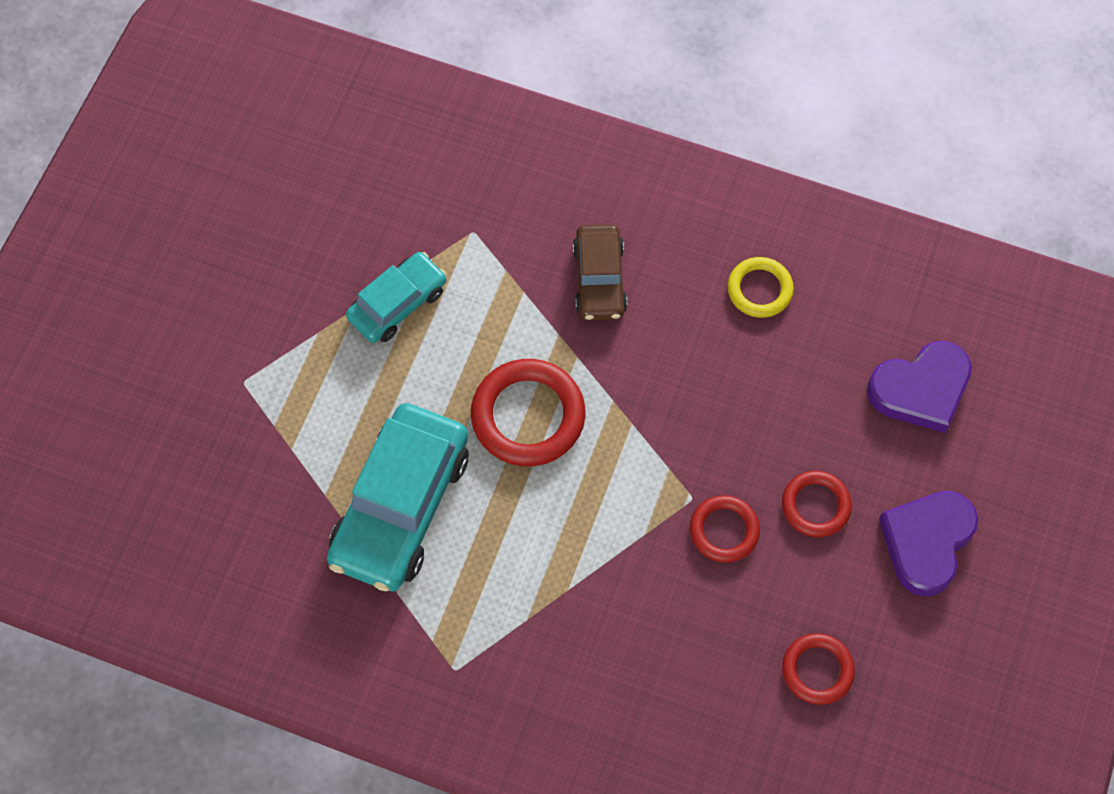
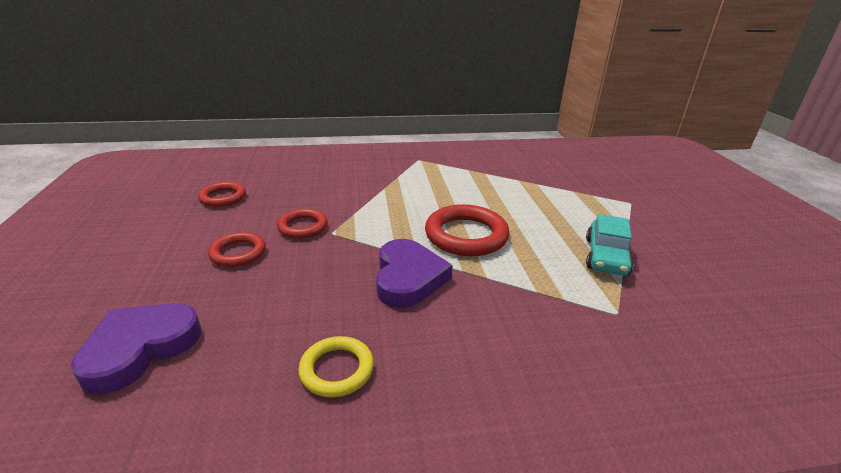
camera: 150 degrees right, 35 degrees down
(401, 506) = (496, 189): turquoise car -> none
(599, 279) = (489, 320): brown car -> none
(926, 542) = (142, 259): purple heart -> purple heart (408, 277)

